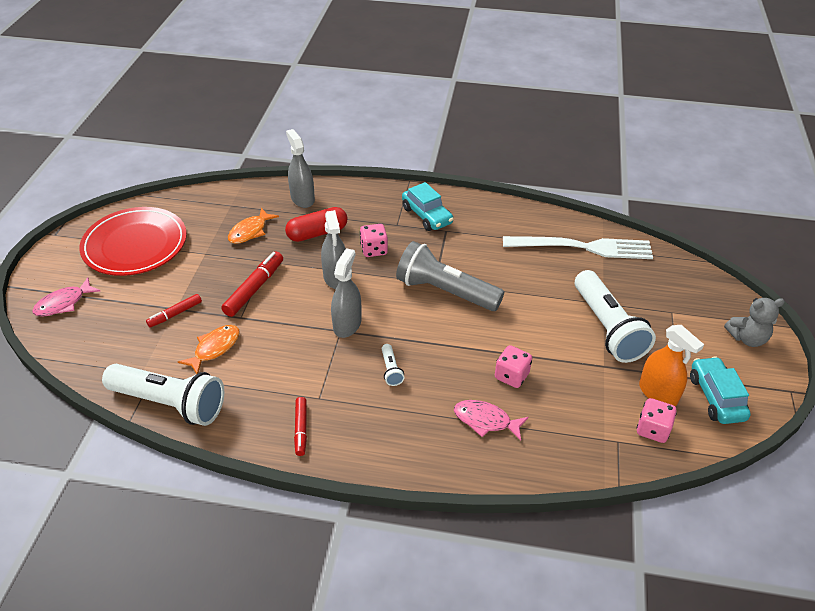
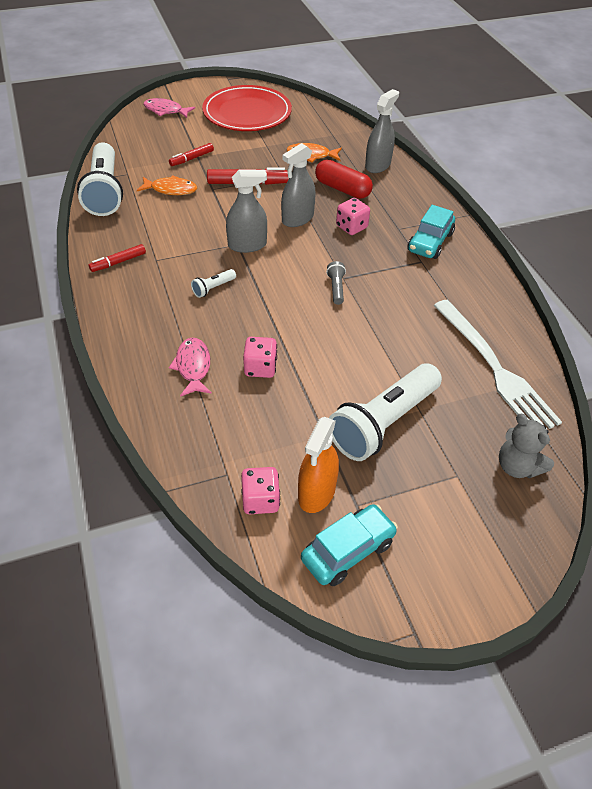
camera: 60 degrees right, 5 degrees up
(175, 314) = (191, 158): red marker -> red marker turned 60 degrees counterclockwise
(445, 291) = (336, 288): grey flashlight -> grey flashlight, size x0.41
(747, 338) = (473, 564): grey teddy bear -> grey teddy bear (517, 466)

